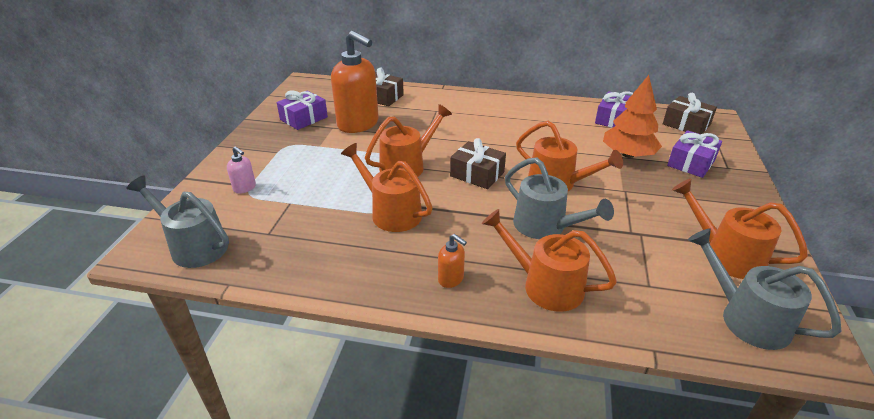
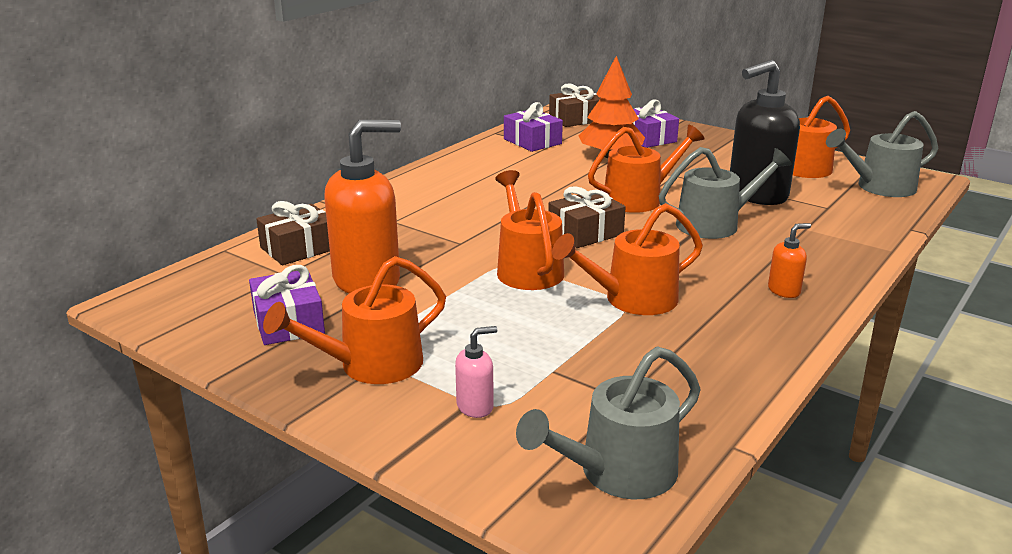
camera: 65 degrees left, 10 degrees down
(544, 285) = (811, 248): orange watering can -> orange watering can (370, 365)
(631, 239) = (756, 195): none -> black soap dispenser

